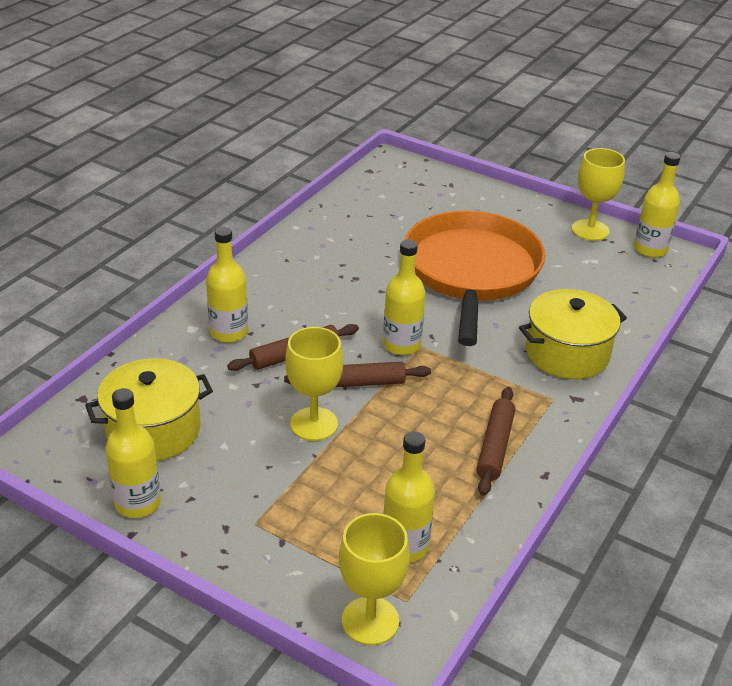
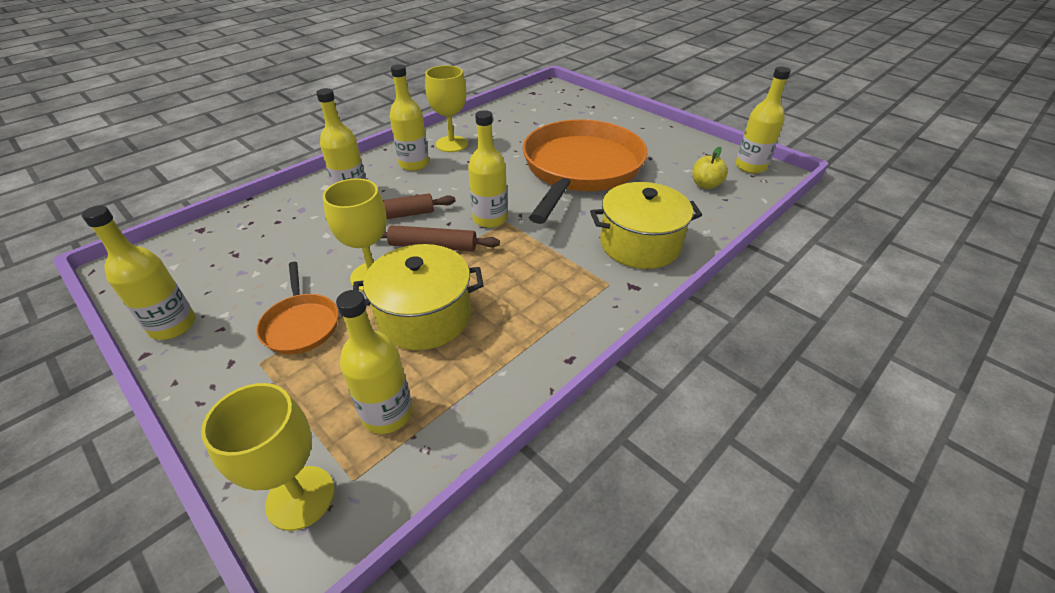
camera: 15 degrees right, 5 degrees up
(153, 430) = (235, 263): yellow pot -> yellow pot (424, 316)
(271, 482) = (301, 325): none -> orange pan
(279, 287) = (414, 164): none -> yellow bottle
(495, 447) = (531, 322): brown rolling pin -> none
(590, 230) = (699, 147): yellow goblet -> yellow goblet (452, 144)
(610, 277) = (705, 185): none -> yellow apple

